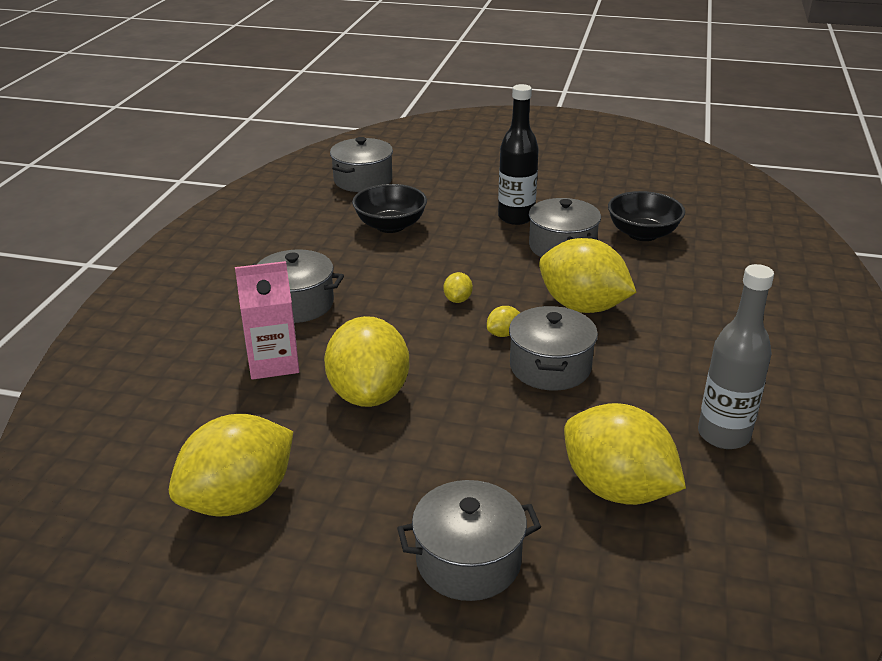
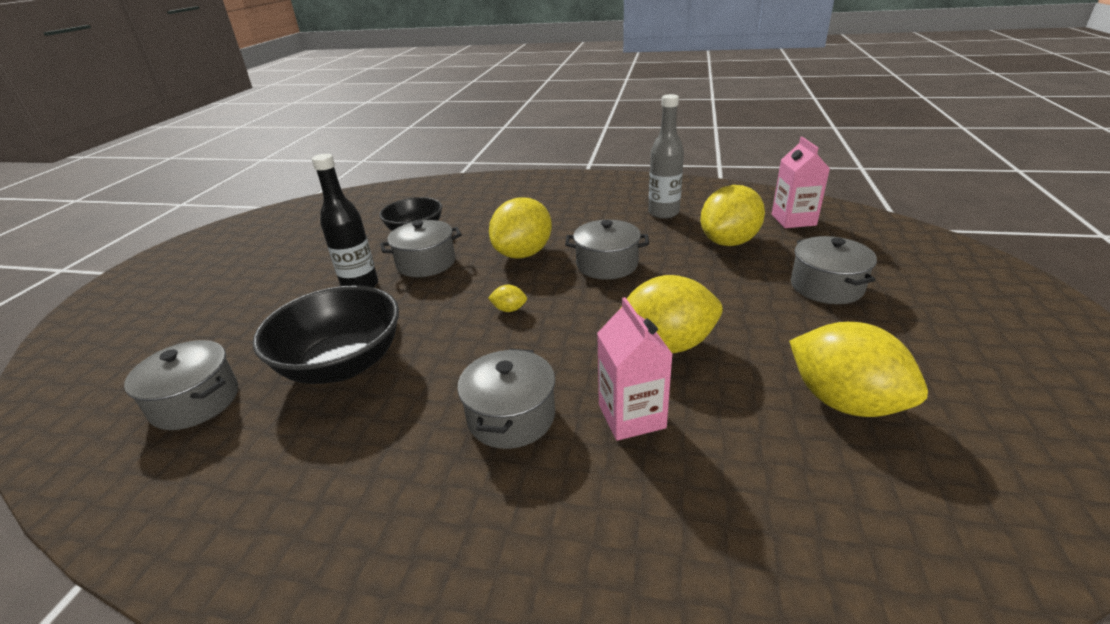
camera: 90 degrees left, 0 degrees up
(390, 226) = (342, 364): black bowl -> black bowl, size x1.52
(503, 334) = (564, 285): yellow lemon -> none
(711, 592) = (793, 220): none -> pink carton

